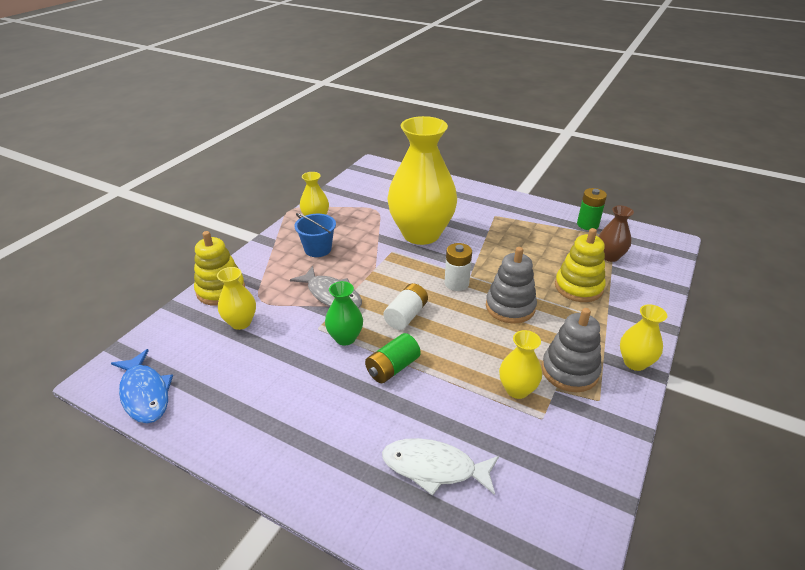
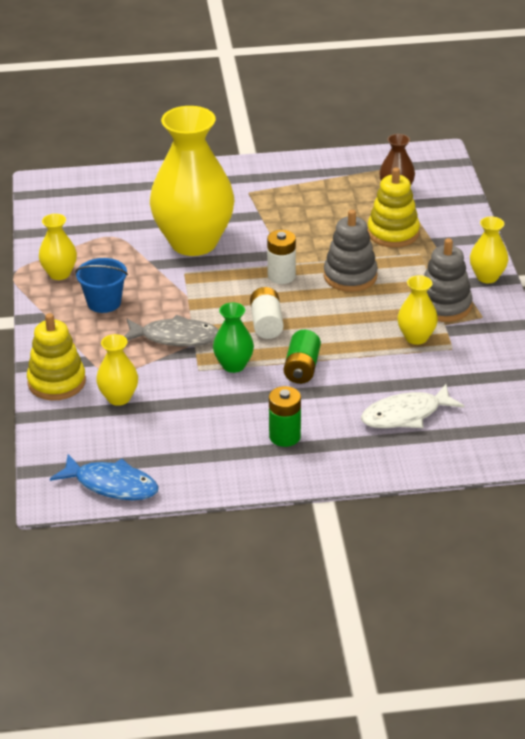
camera: 35 degrees left, 0 degrees up
(587, 224) = (349, 165): green battery -> green battery (285, 436)

